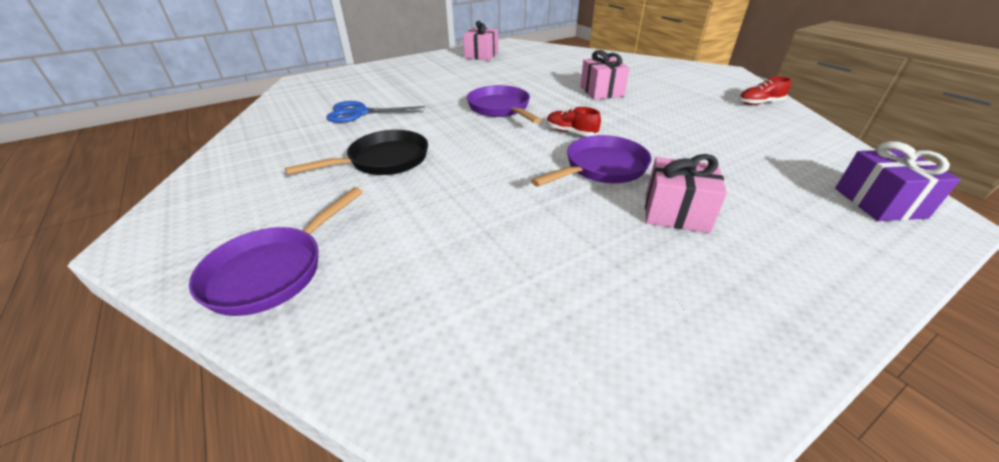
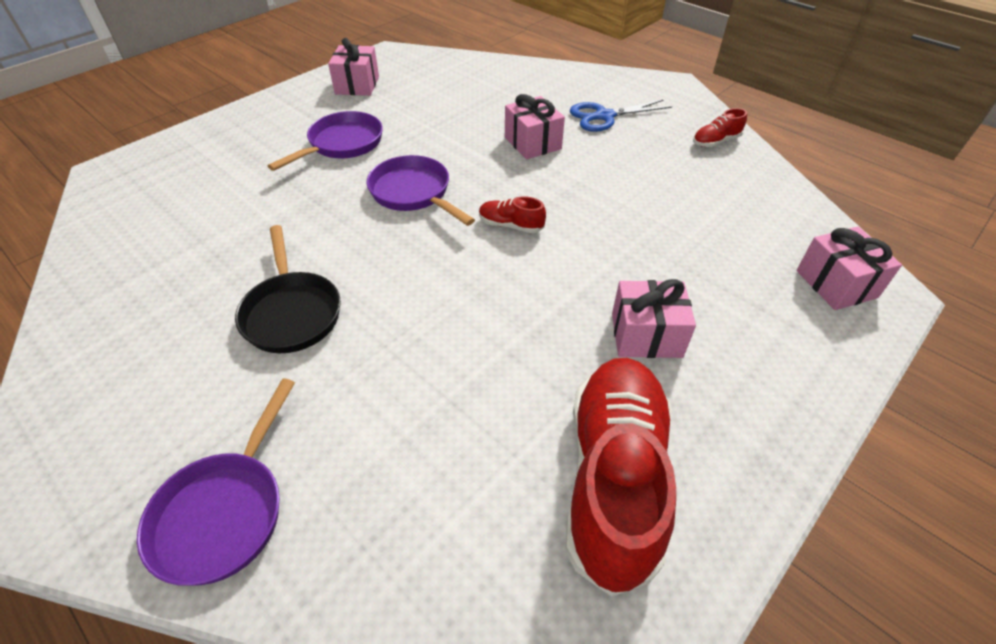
camera: 15 degrees left, 10 degrees up
(360, 113) = (225, 229): blue scissors -> blue scissors (604, 116)
(384, 161) = (292, 313): black pan -> black pan turned 120 degrees clockwise
(601, 168) = (557, 280): purple pan -> purple pan (342, 144)
(622, 311) = (613, 478): none -> red shoe
(879, 203) = (836, 284): purple gift -> pink gift

